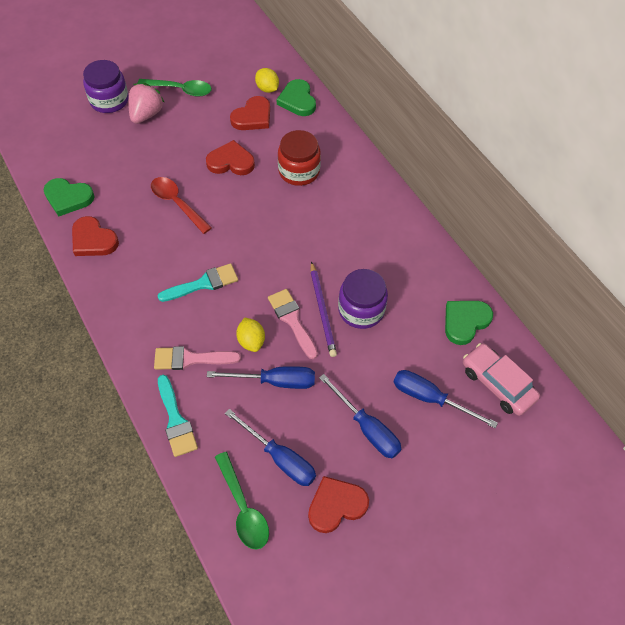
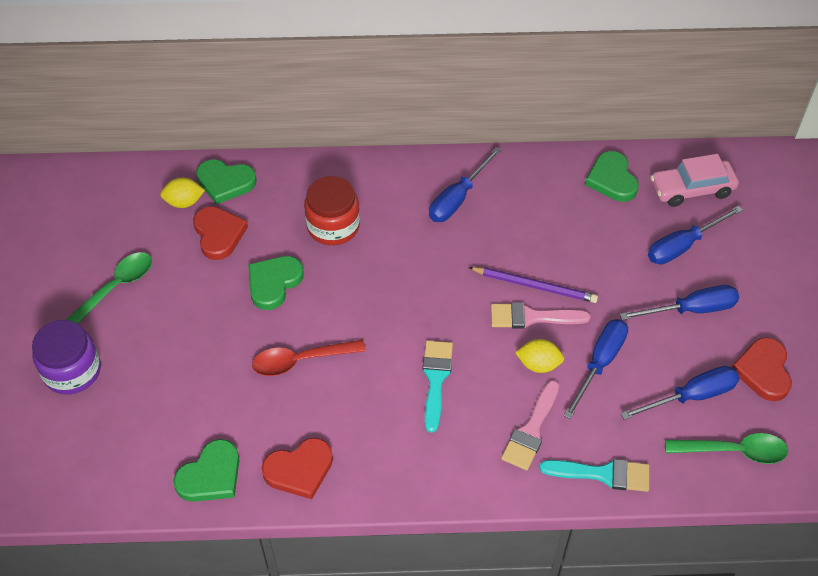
camera: 60 degrees left, 5 degrees down
(146, 114) = (130, 339): pink strawberry -> none
(231, 162) = (273, 283): red heart -> green heart
(361, 310) = (552, 253): purple jar -> none
(373, 230) = (457, 198): none -> blue screwdriver

